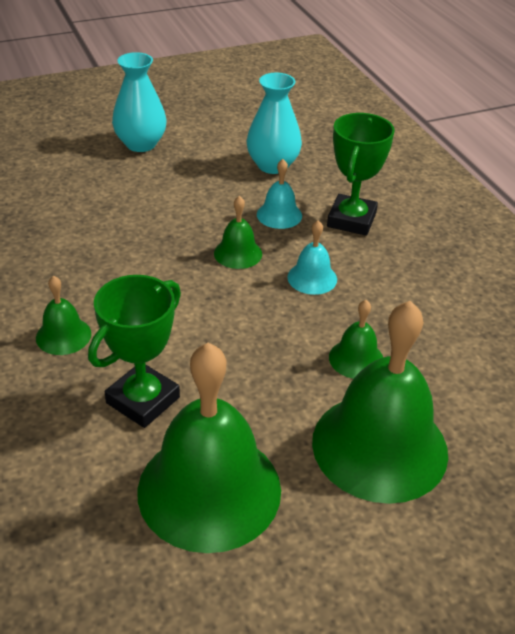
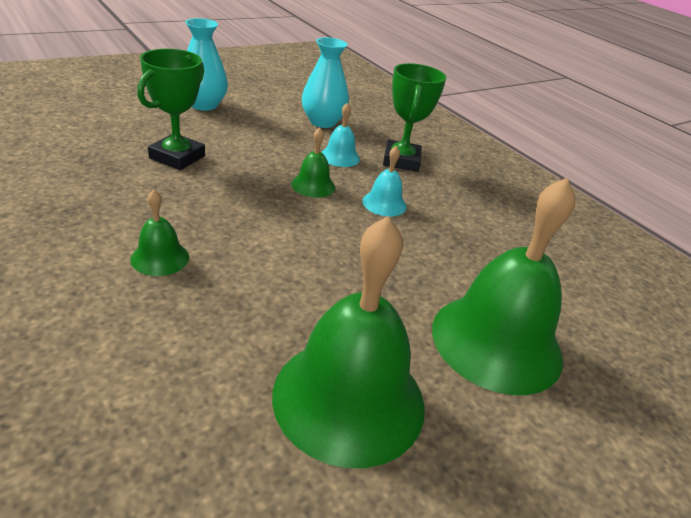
camera: 15 degrees left, 5 degrees down
(143, 400) = (256, 314): green trophy -> green trophy (177, 157)
(356, 359) = (446, 267): green bell -> none

